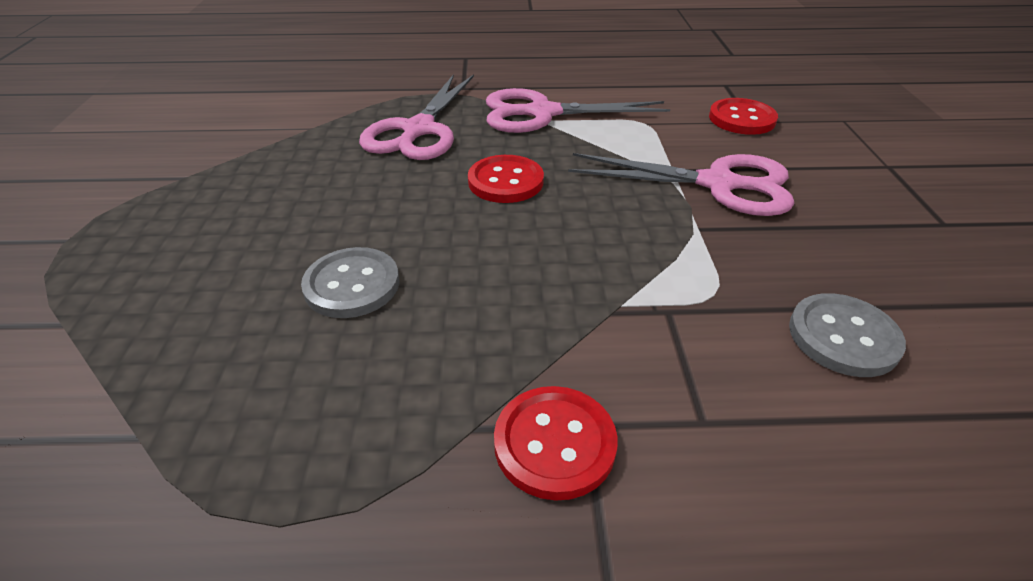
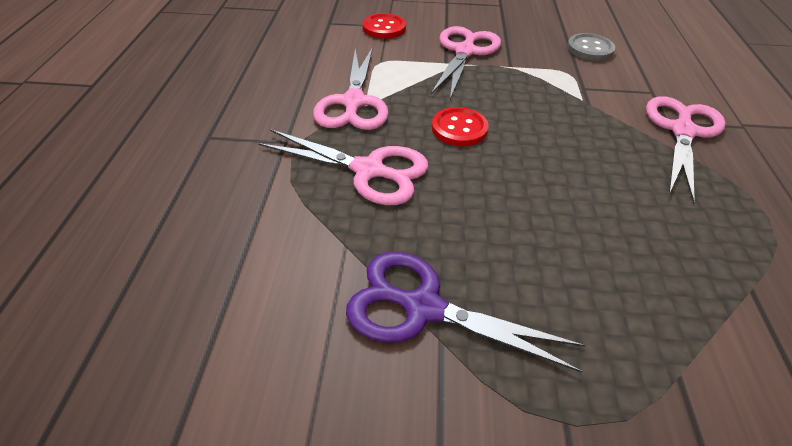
camera: 85 degrees left, 5 degrees up
(227, 166) = (423, 307): none -> purple scissors
(352, 285) = (590, 202): grey button -> none
(554, 443) = (682, 131): red button -> pink scissors

